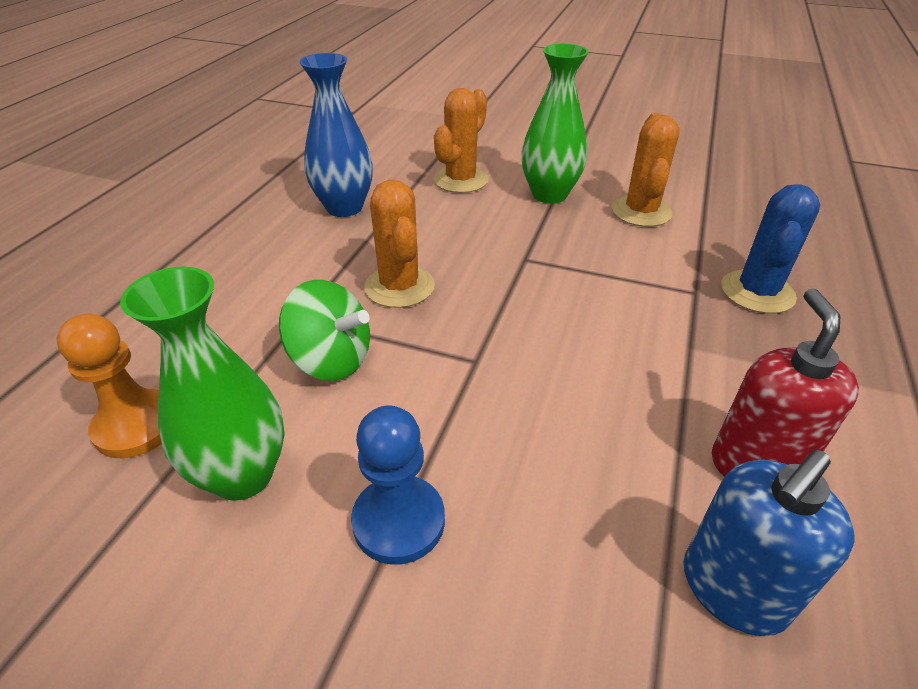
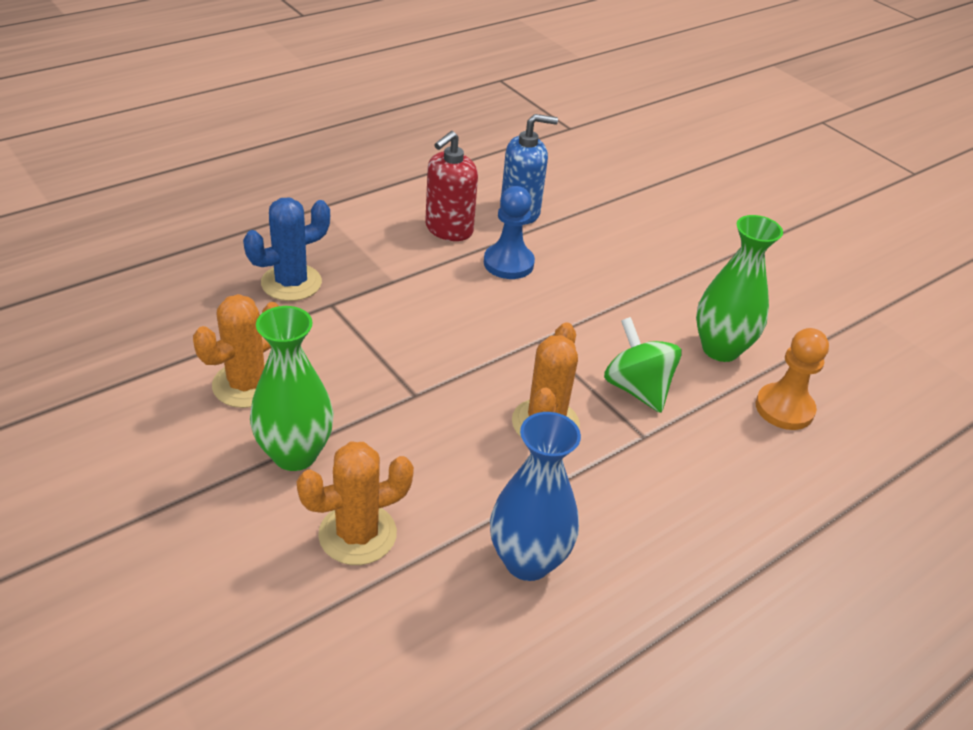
camera: 150 degrees left, 0 degrees up
(399, 521) = (645, 293): blue pawn -> blue pawn (508, 263)

